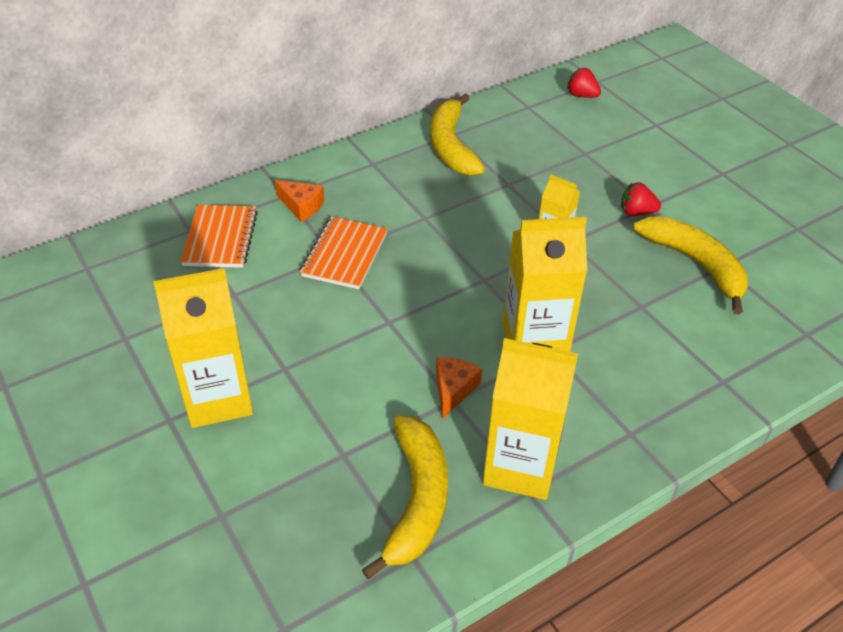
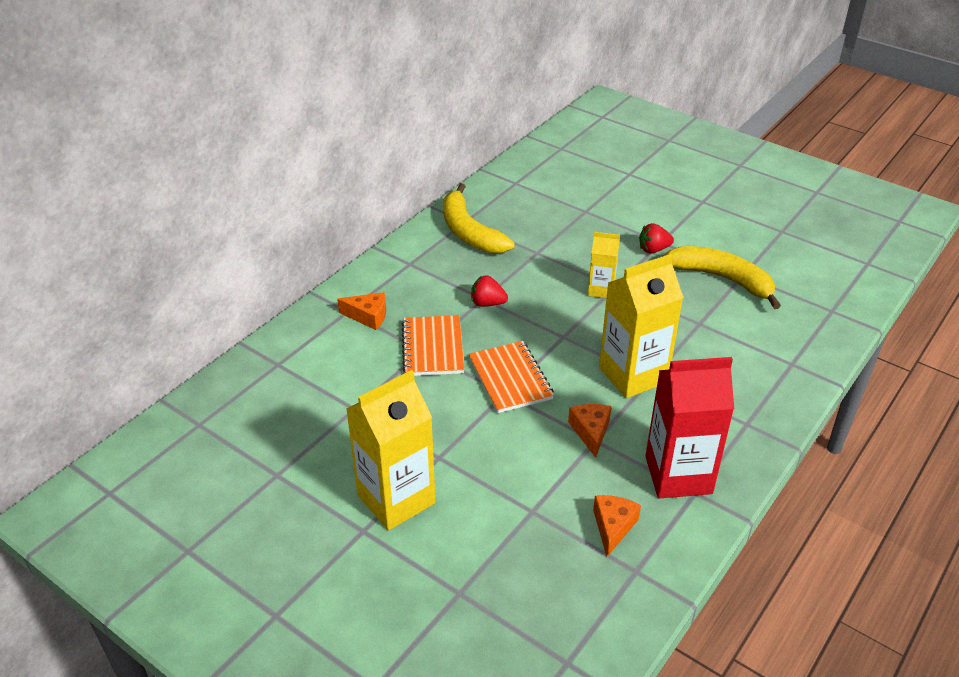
camera: 20 degrees left, 5 degrees down
(220, 238) = (311, 363): orange notebook -> orange notebook (510, 379)
(416, 500) = (613, 527): yellow banana -> orange cheese
(520, 466) = (678, 475): yellow carton -> red carton
(581, 95) = (555, 163): red strawberry -> red strawberry (487, 303)

